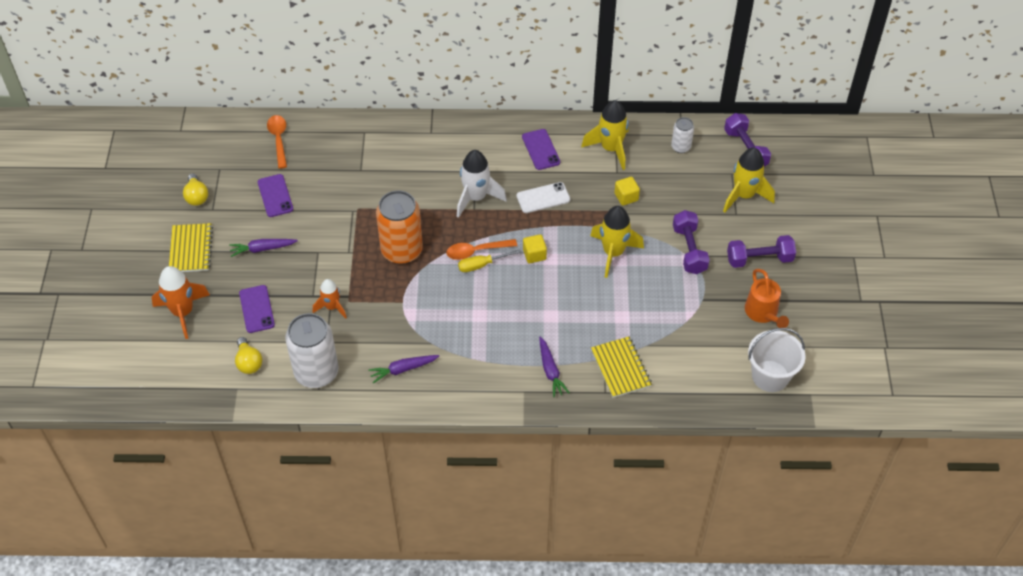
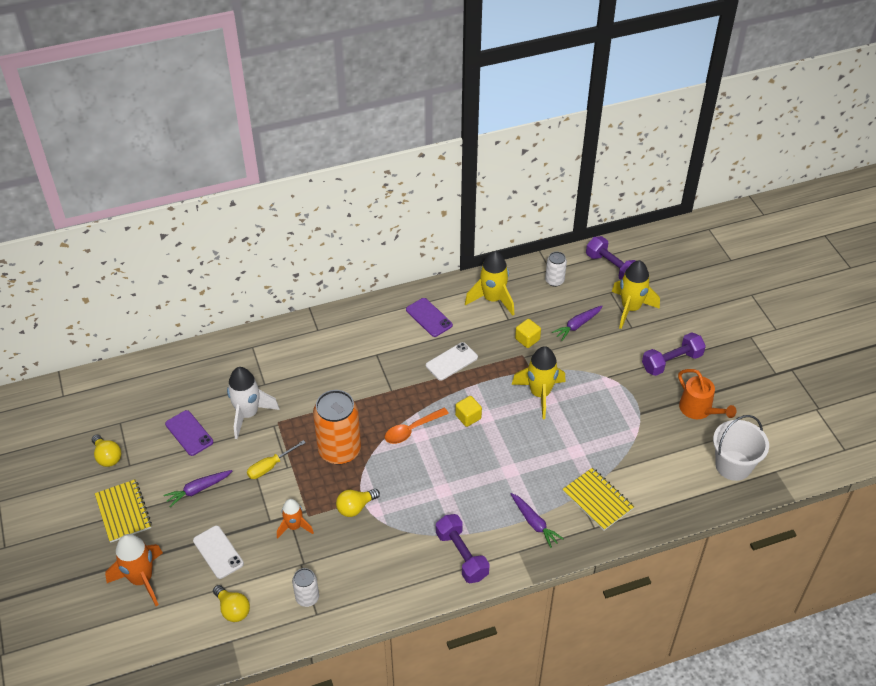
camera: 20 degrees left, 5 degrees down
(257, 309) = (218, 552): purple phone -> white phone
(278, 139) = (169, 377): orange spoon -> none
(316, 372) = (307, 598): white can -> white can, size x0.50
(393, 306) = (355, 507): none -> yellow light bulb
(403, 369) = (392, 567): purple carrot -> purple carrot (577, 325)
(476, 198) = (388, 379): white rocket -> white rocket (248, 414)
(482, 265) = (423, 441): yellow screwdriver -> yellow screwdriver (270, 466)
(689, 250) = (606, 371): purple dumbbell -> purple dumbbell (461, 555)

